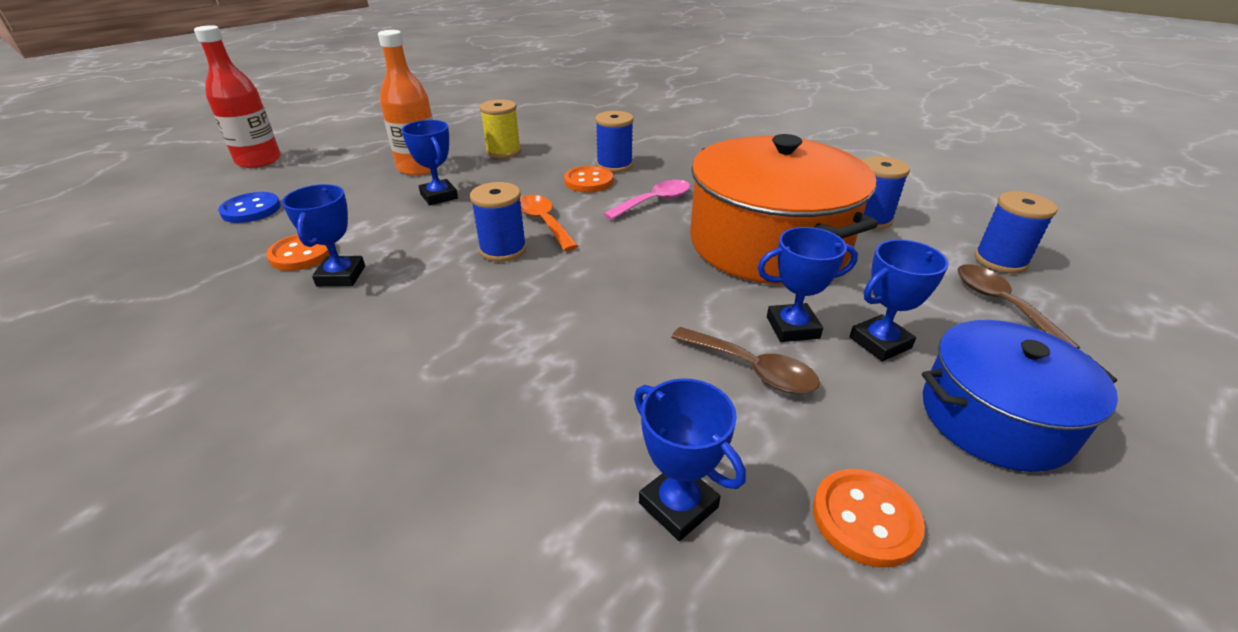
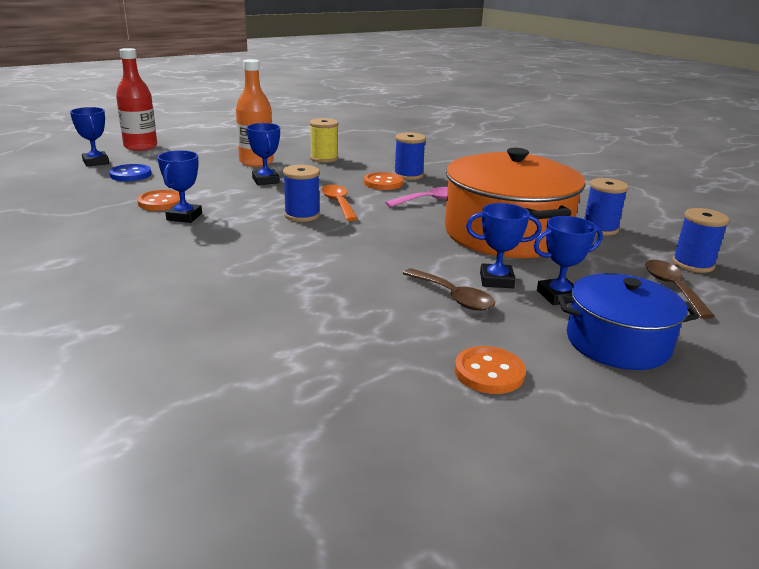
camera: 10 degrees right, 10 degrees down
(678, 505) = (367, 350): blue trophy -> blue trophy (96, 162)

